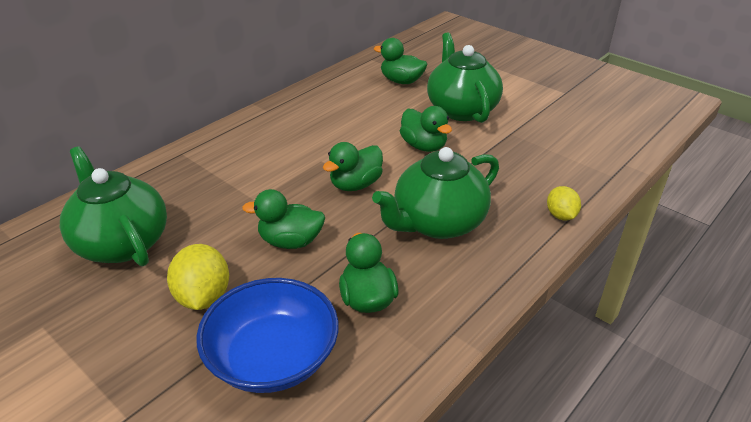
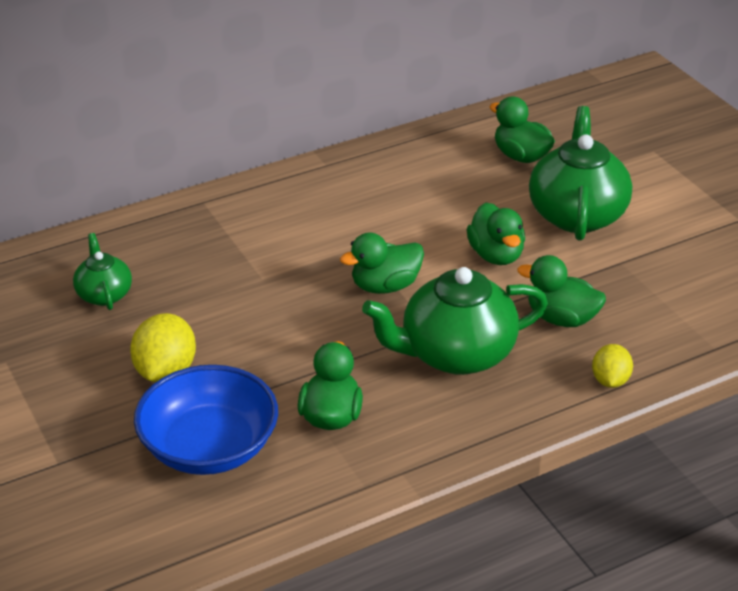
camera: 20 degrees right, 0 degrees up
(122, 242) = (104, 294): green teapot -> green teapot, size x0.53
(290, 241) = (279, 335): green duck -> green duck (561, 318)

